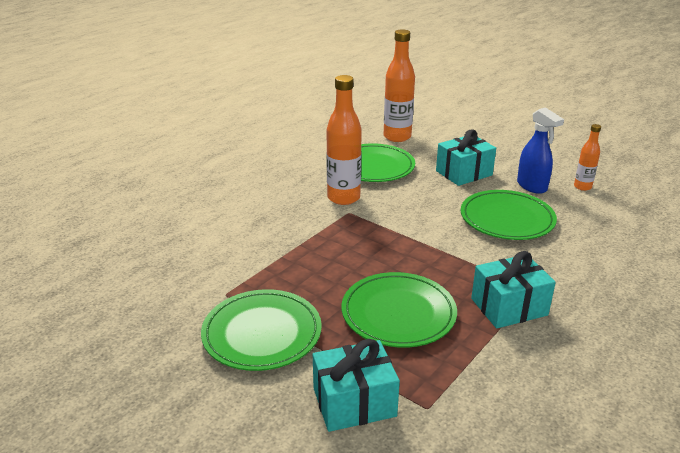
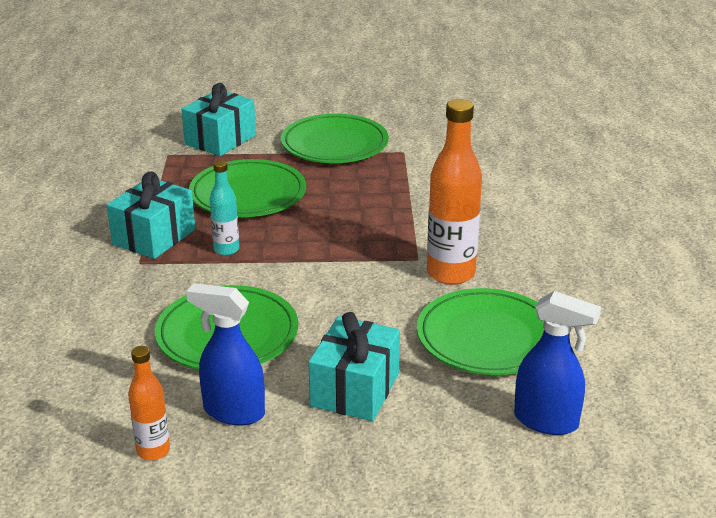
camera: 140 degrees right, 0 degrees up
(397, 137) = (546, 421): orange bottle -> blue spray bottle
(461, 271) = (226, 249): none -> turquoise bottle

